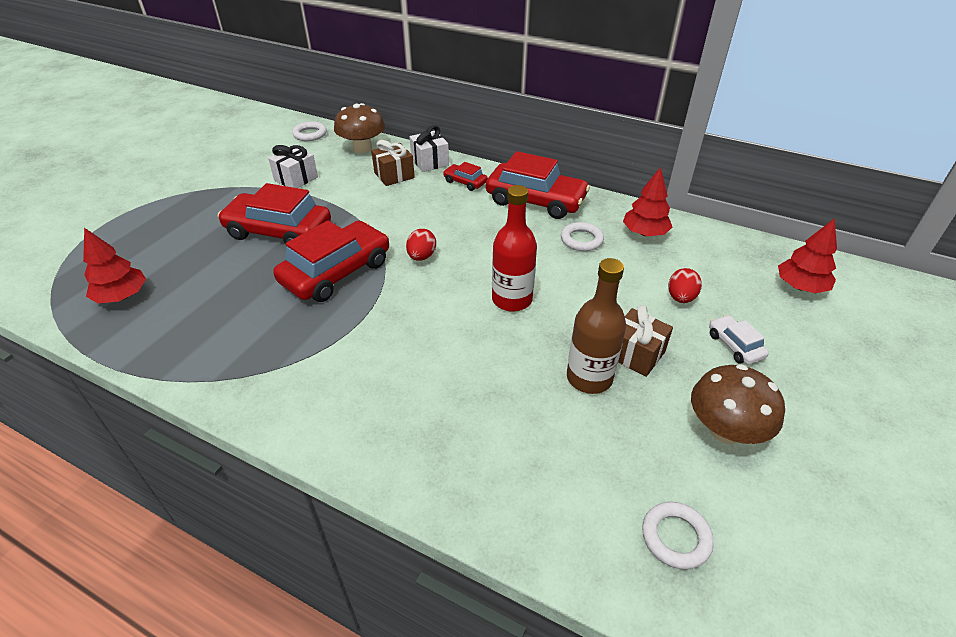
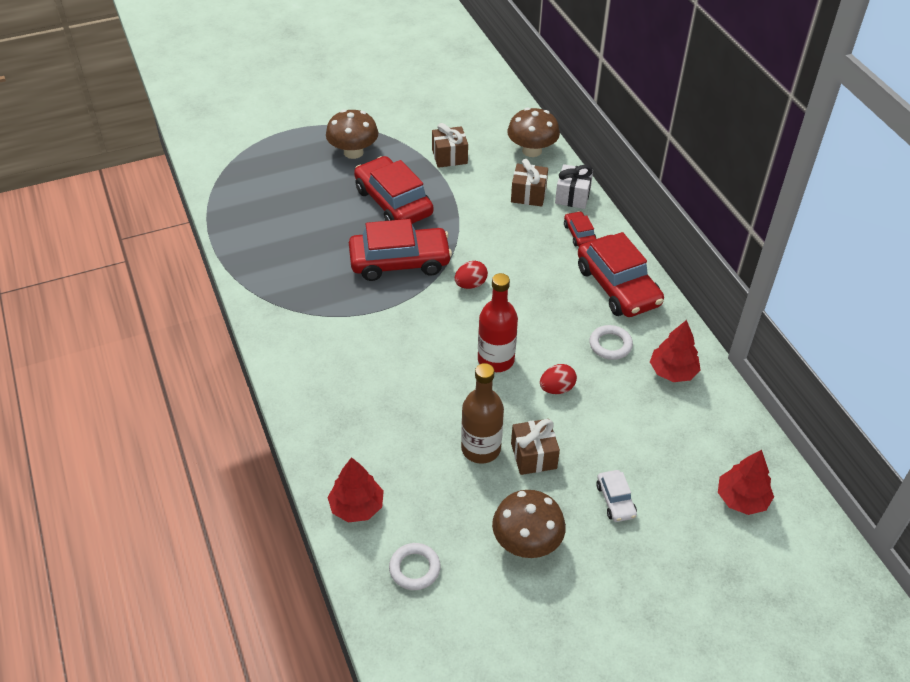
camera: 40 degrees right, 5 degrees up
(122, 296) = (256, 201): red tree -> red tree (357, 506)
(196, 212) = (353, 152): none -> brown mushroom
(296, 179) = (449, 156): white gift -> brown gift
(310, 134) = (503, 112): white ring -> none
(680, 298) = (625, 441): red egg -> red egg (557, 388)
(734, 345) = (615, 500): white car -> white car turned 150 degrees clockwise

